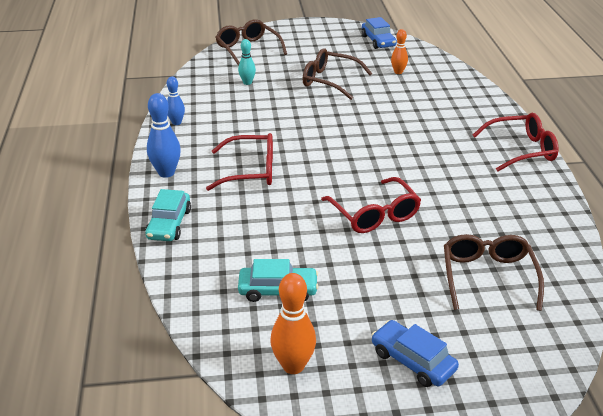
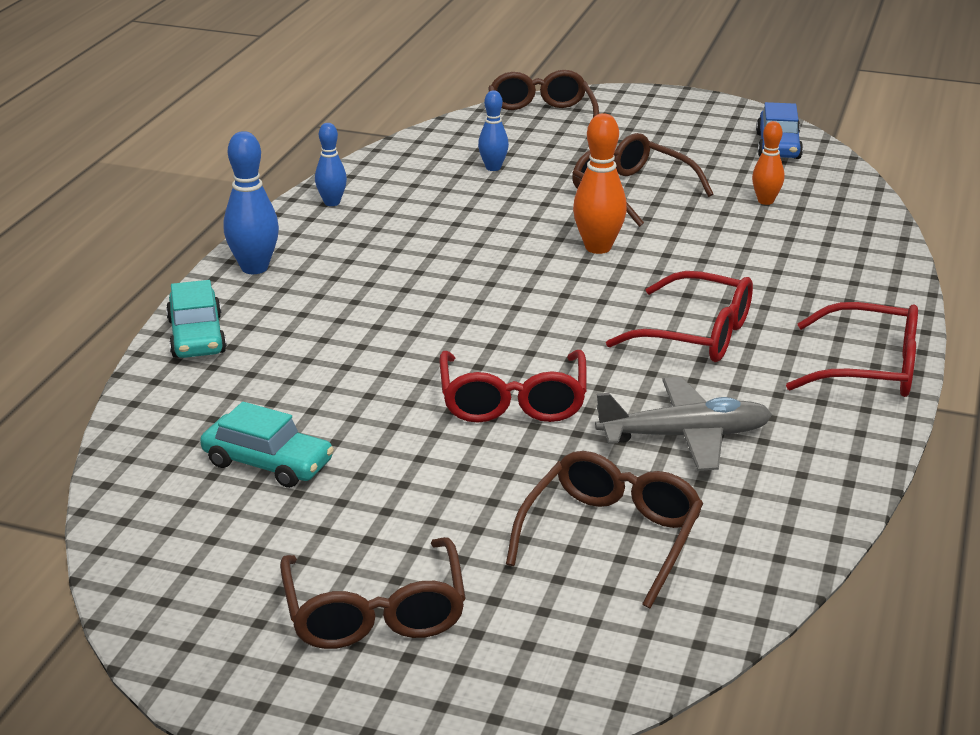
camera: 25 degrees right, 5 degrees down
(169, 224) = (196, 336): turquoise car -> turquoise car turned 45 degrees counterclockwise
(247, 82) = (493, 168): turquoise bowling pin -> blue bowling pin
(251, 171) = (379, 294): red glasses -> red glasses (696, 334)
(293, 366) = (197, 564): orange bowling pin -> orange bowling pin (598, 247)
(413, 361) = (375, 612): blue car -> brown glasses
(473, 210) = (685, 436): none -> grey plane

